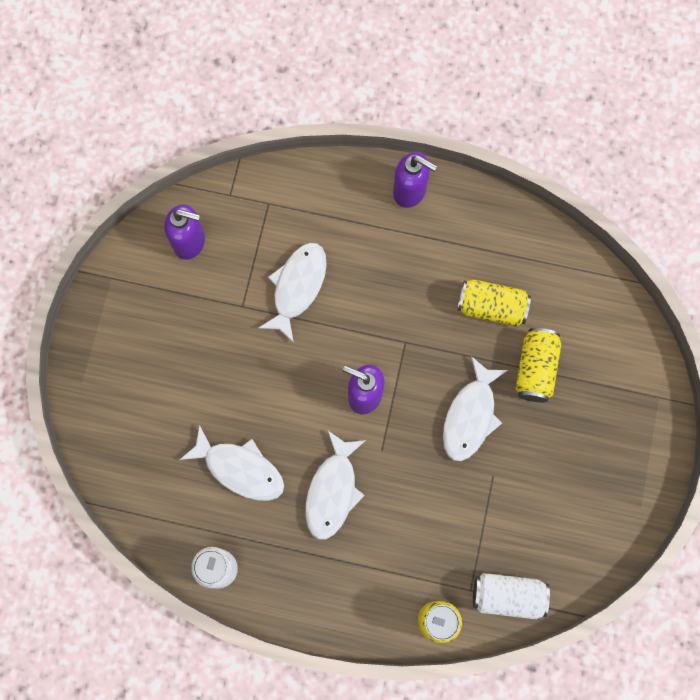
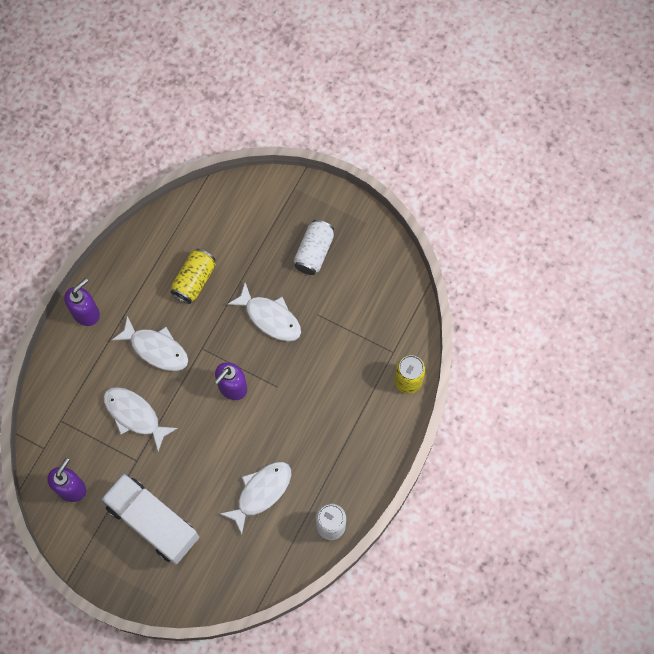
camera: 75 degrees left, 5 degrees down
(171, 348) = (153, 522): none -> white truck
(332, 491) = (296, 429): white fish -> white fish (156, 349)
(507, 596) = (403, 328): white can -> white can (314, 252)
(535, 369) = (249, 263): yellow can -> none

